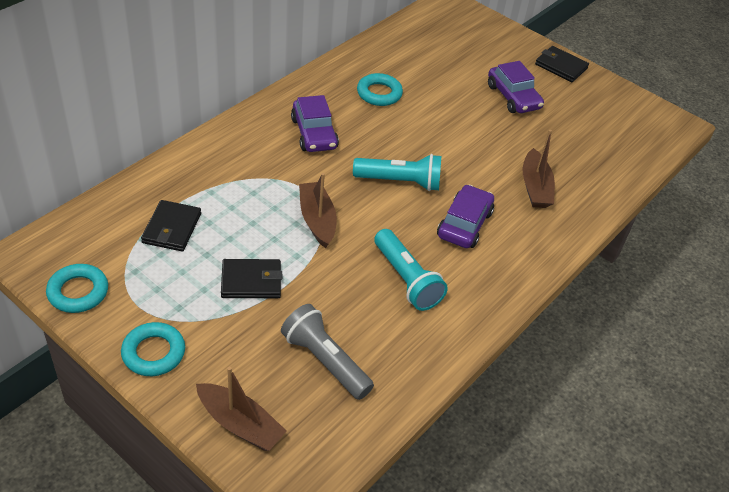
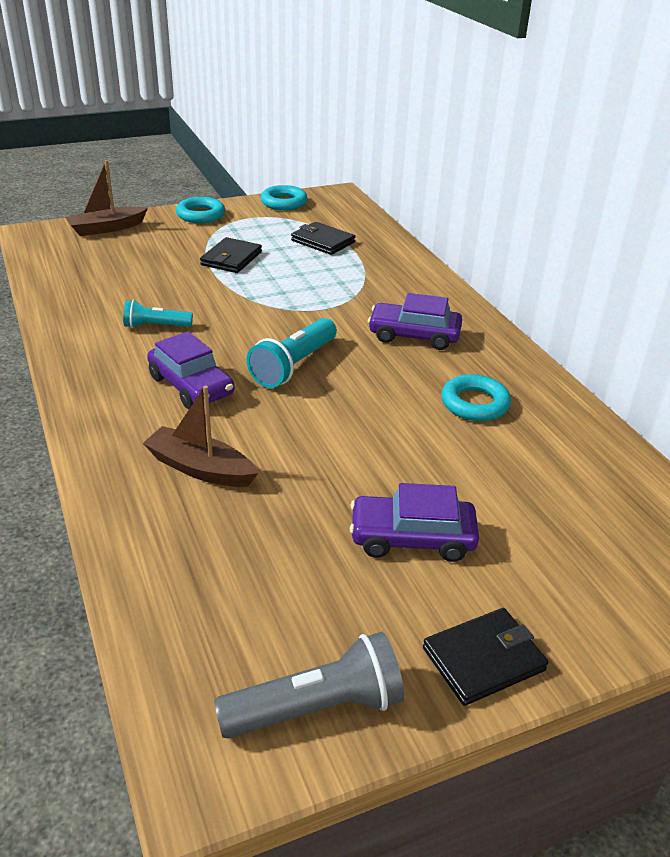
camera: 120 degrees right, 10 degrees down
(317, 220) = (276, 303): brown boat -> none
(325, 361) = (117, 267): grey flashlight -> grey flashlight (316, 707)
(406, 279) = (155, 326): turquoise flashlight -> turquoise flashlight, size x0.63

